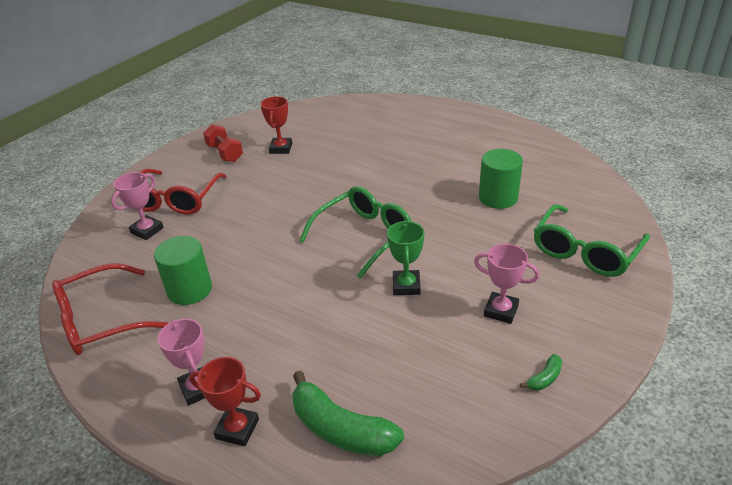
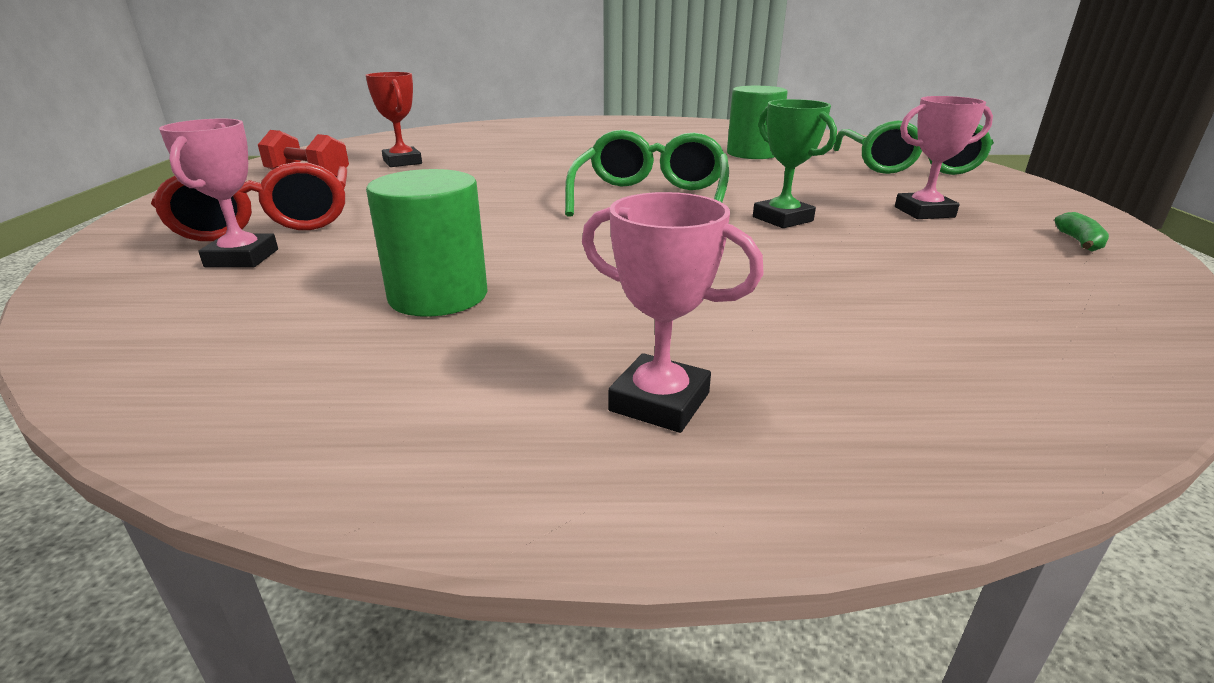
camera: 35 degrees left, 10 degrees down
(101, 320) = (262, 384): red glasses -> none
(237, 429) = (837, 425): red trophy -> none
(340, 429) = (988, 359): green banana -> none

